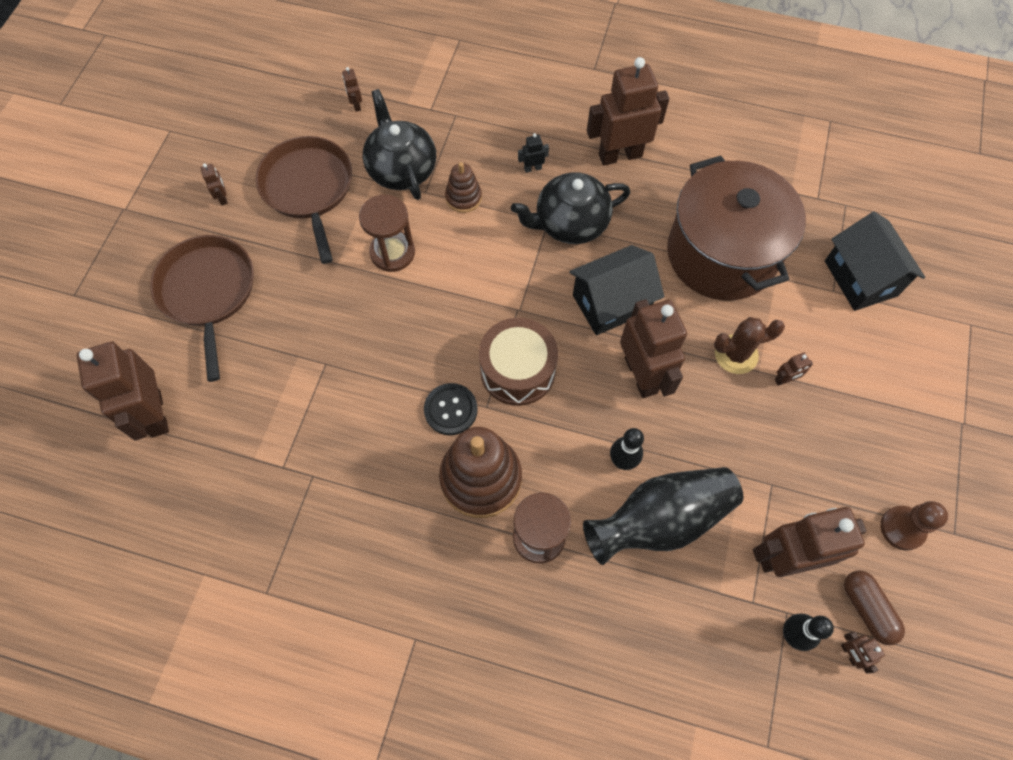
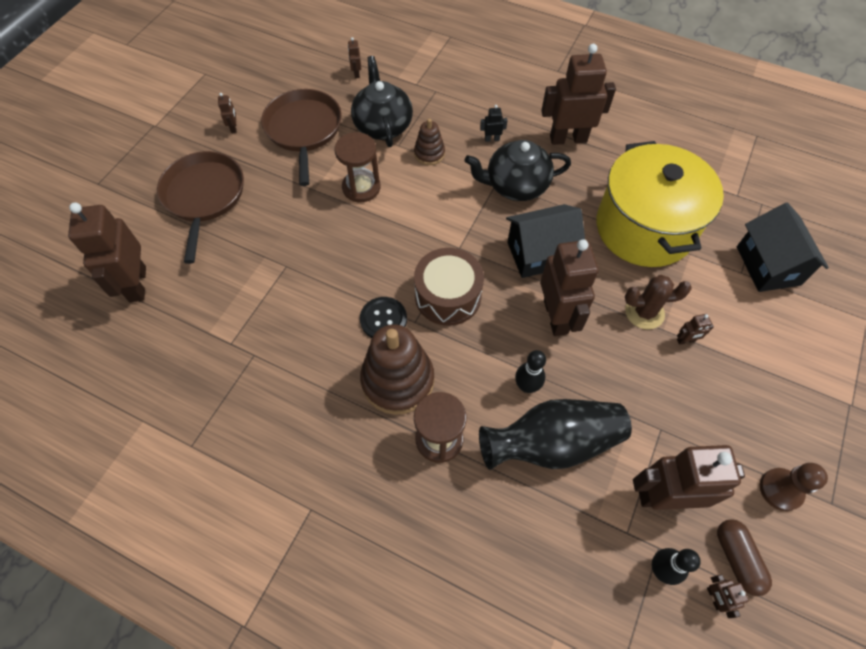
camera: 10 degrees right, 5 degrees down
(721, 254) = (644, 228): brown pot -> yellow pot

